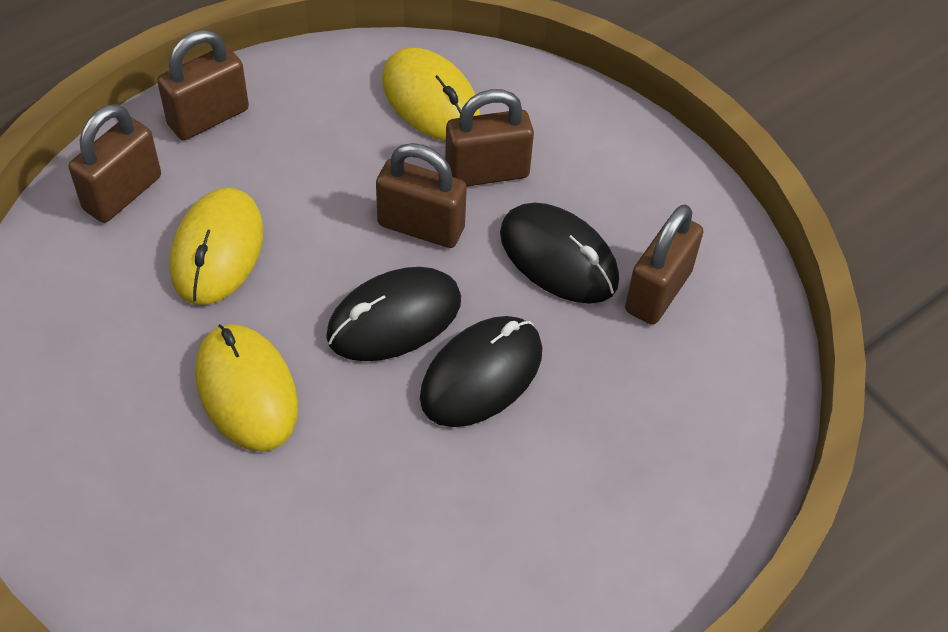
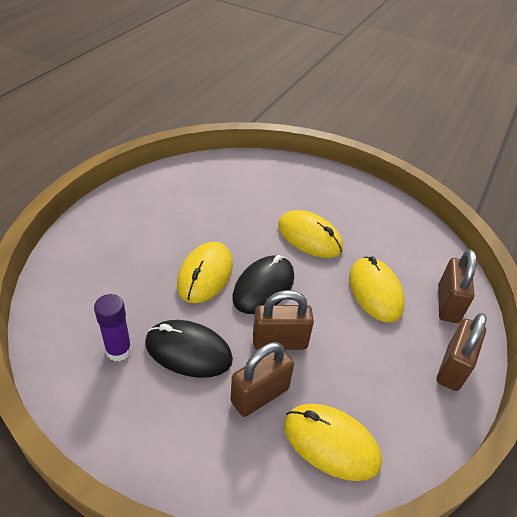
camera: 155 degrees right, 10 degrees down
(481, 375) = (205, 274): black mouse -> yellow mouse
(658, 291) = (119, 350): brown padlock -> purple glue stick

